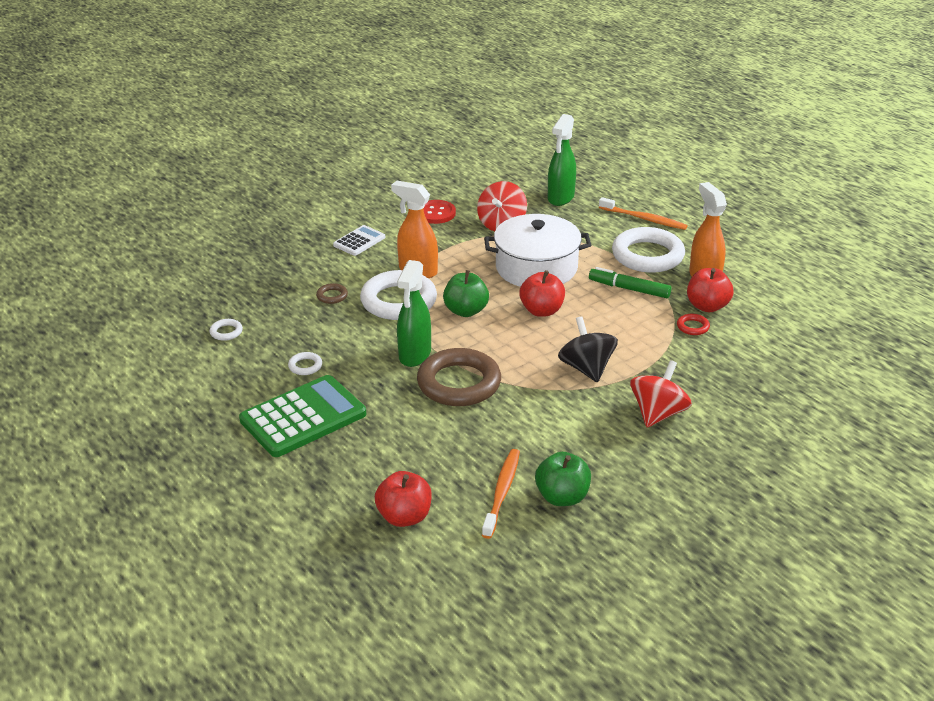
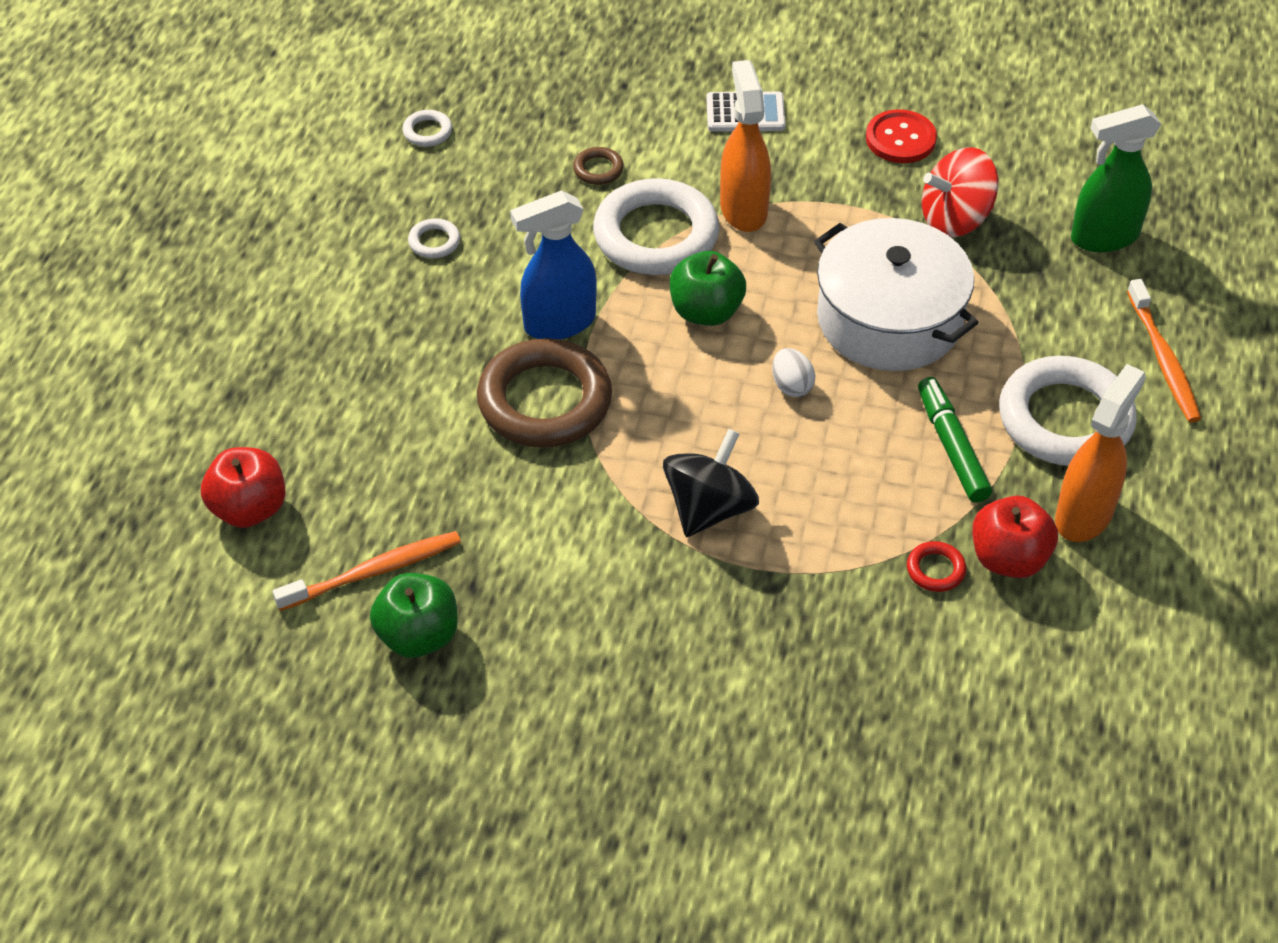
camera: 50 degrees right, 15 degrees up
(303, 417) = (339, 305): green calculator -> none
(414, 355) = (559, 323): green spray bottle -> blue spray bottle
(541, 311) = (791, 385): red apple -> white egg
(658, 413) = (686, 640): red spinning top -> none

